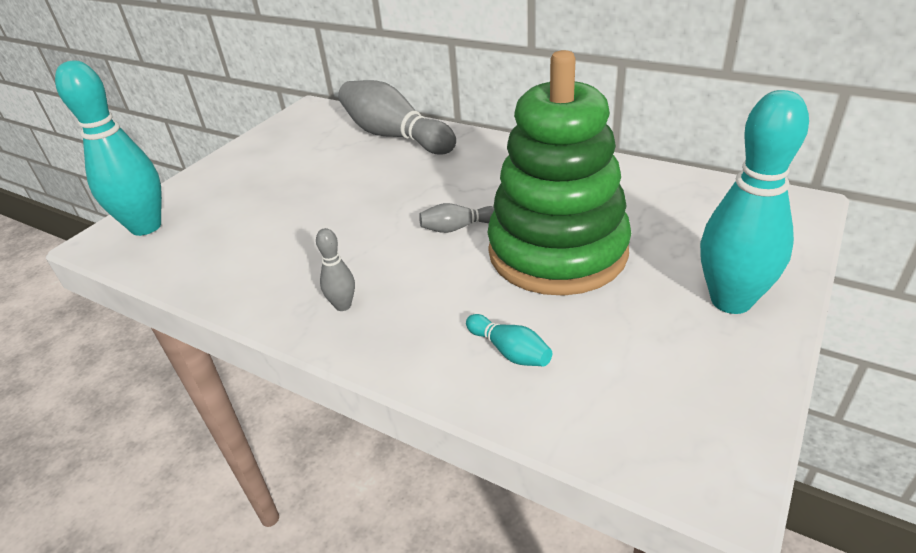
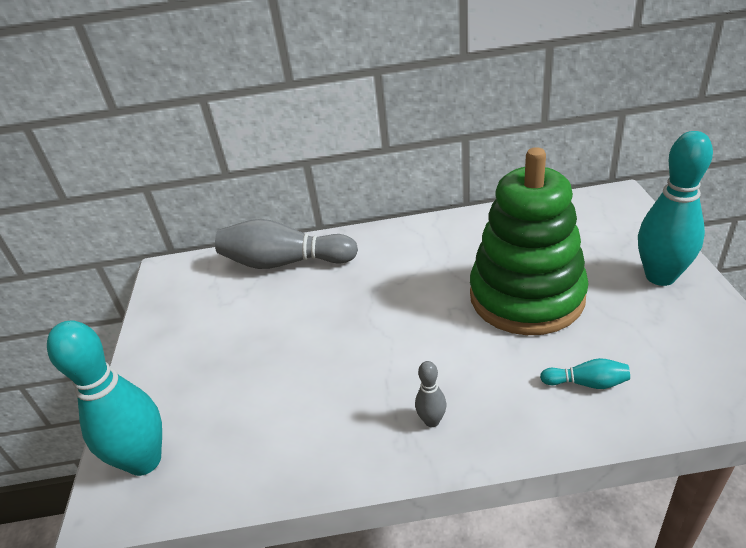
camera: 35 degrees left, 0 degrees up
(457, 228) = (436, 313): grey bowling pin -> none

